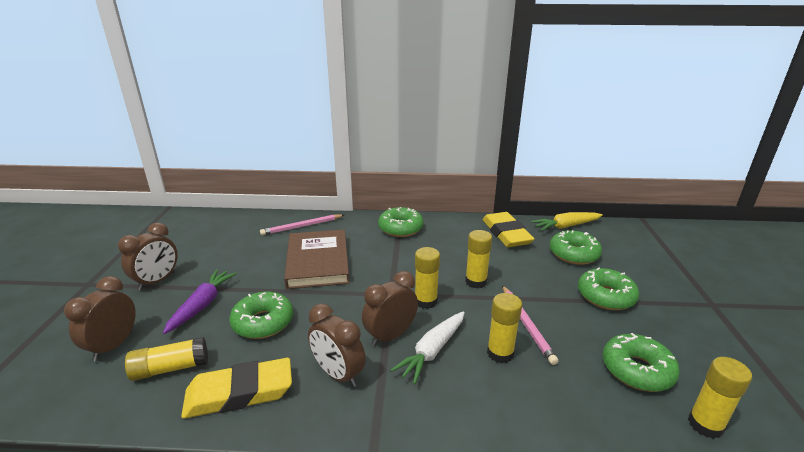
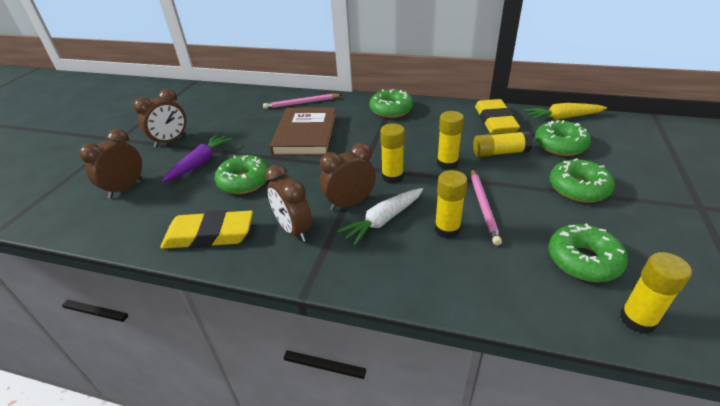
camera: 15 degrees right, 10 degrees up
(171, 368) = (163, 210): yellow glue stick -> yellow glue stick (500, 152)

